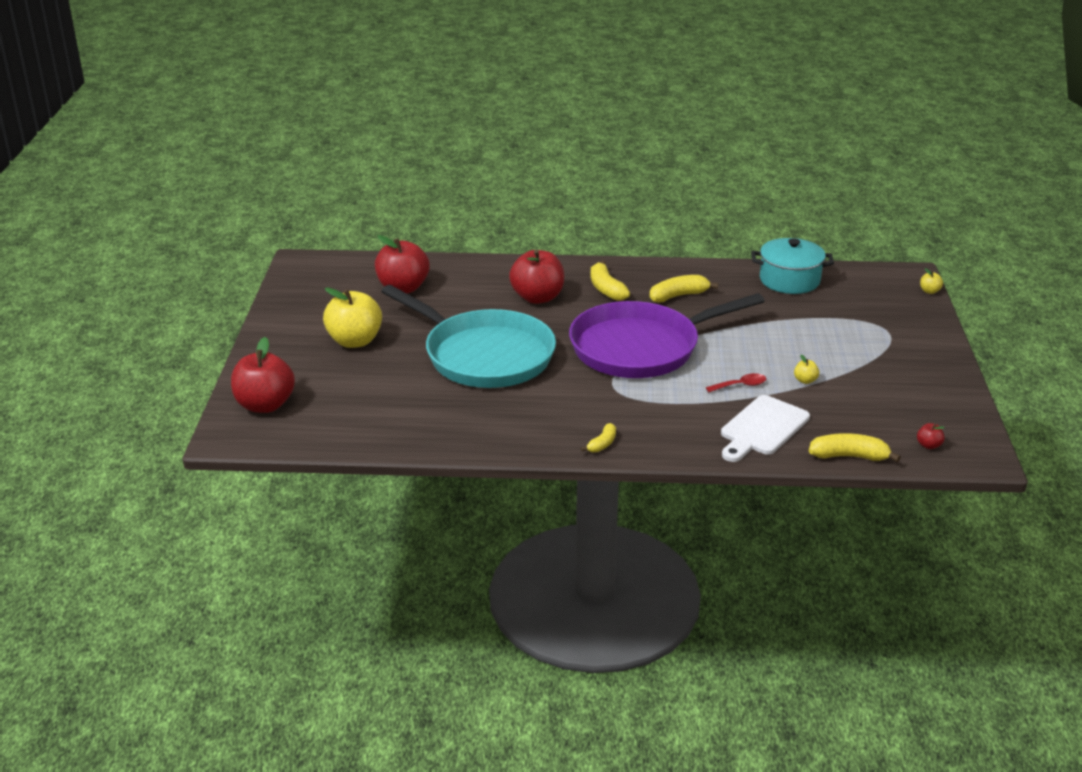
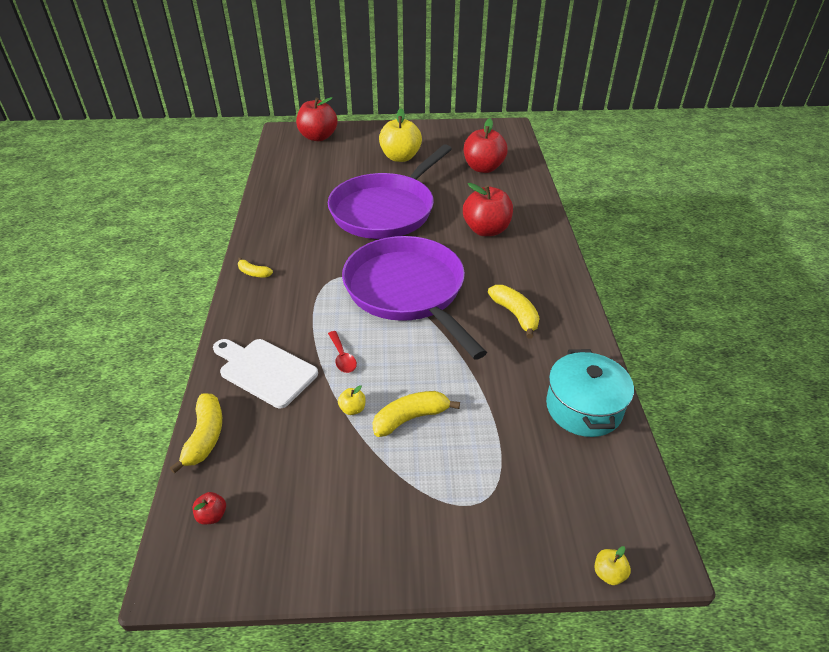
camera: 85 degrees right, 10 degrees up
(484, 355) = (386, 210): turquoise pan -> purple pan
(606, 289) = (514, 267): yellow banana -> yellow banana (411, 418)

